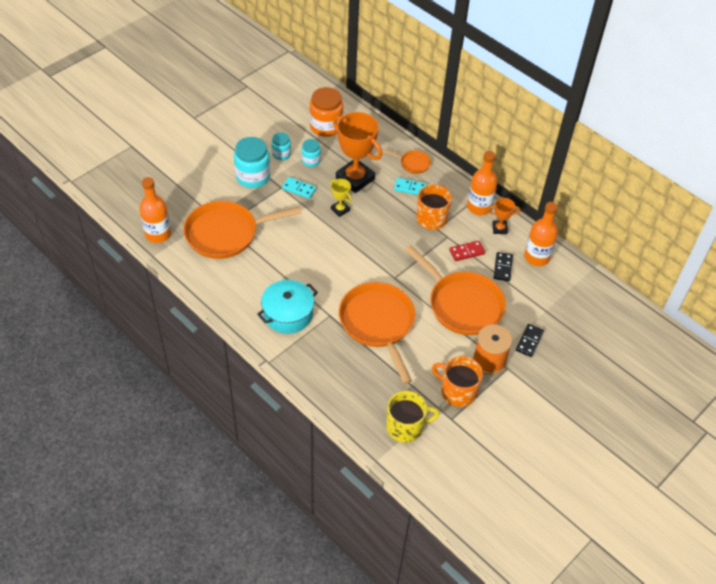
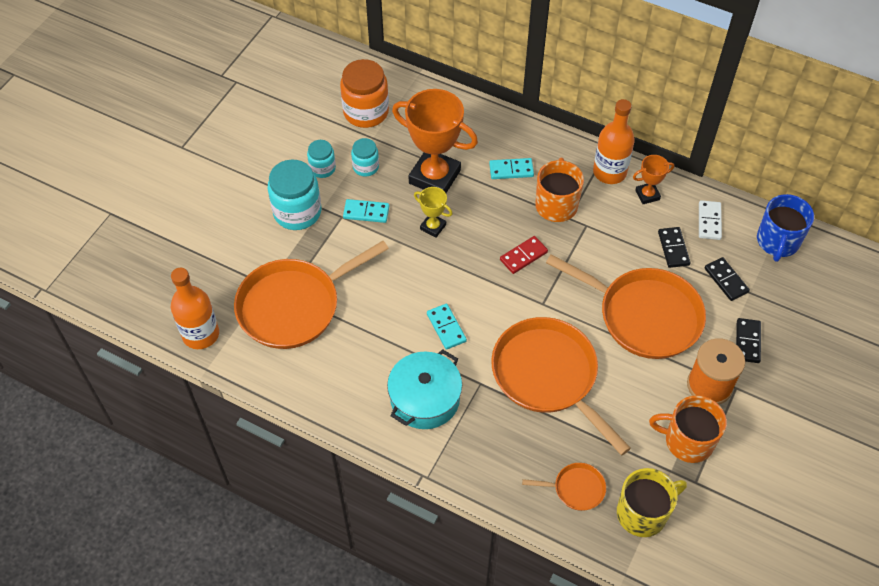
camera: 15 degrees left, 5 degrees up
(322, 274) = (446, 327): none -> turquoise domino
(413, 163) = (501, 134): orange pan -> orange pan (576, 489)
(466, 252) = (619, 240): red domino -> red domino (523, 256)
(531, 298) = (726, 280): none -> black domino
(536, 257) = (709, 221): orange bottle -> white domino
(581, 283) = (777, 242): none -> blue mug

